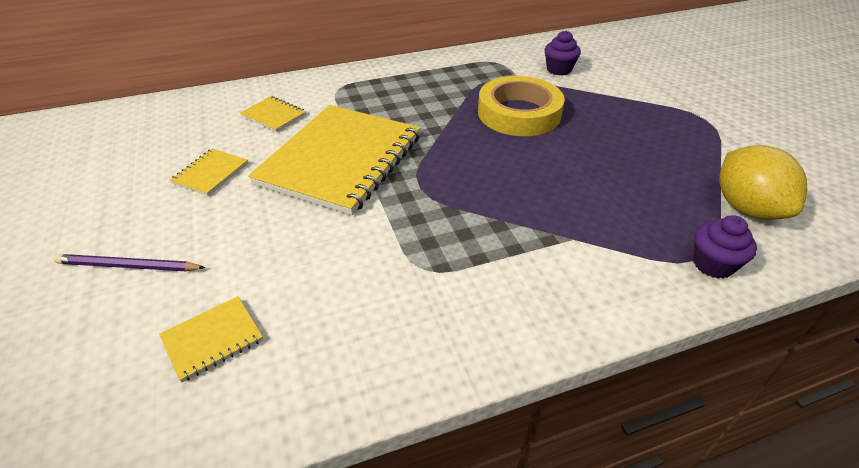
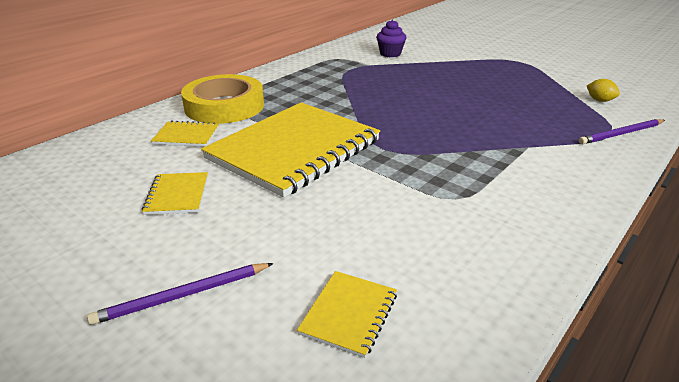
camera: 30 degrees left, 10 degrees down
(341, 160) = (294, 150): yellow notebook -> yellow notebook turned 45 degrees clockwise
(519, 113) = (396, 85): yellow tape -> yellow tape (224, 106)
(713, 264) = (621, 134): purple cupcake -> purple pencil
(746, 208) = (599, 100): yellow lemon -> yellow lemon, size x0.45

